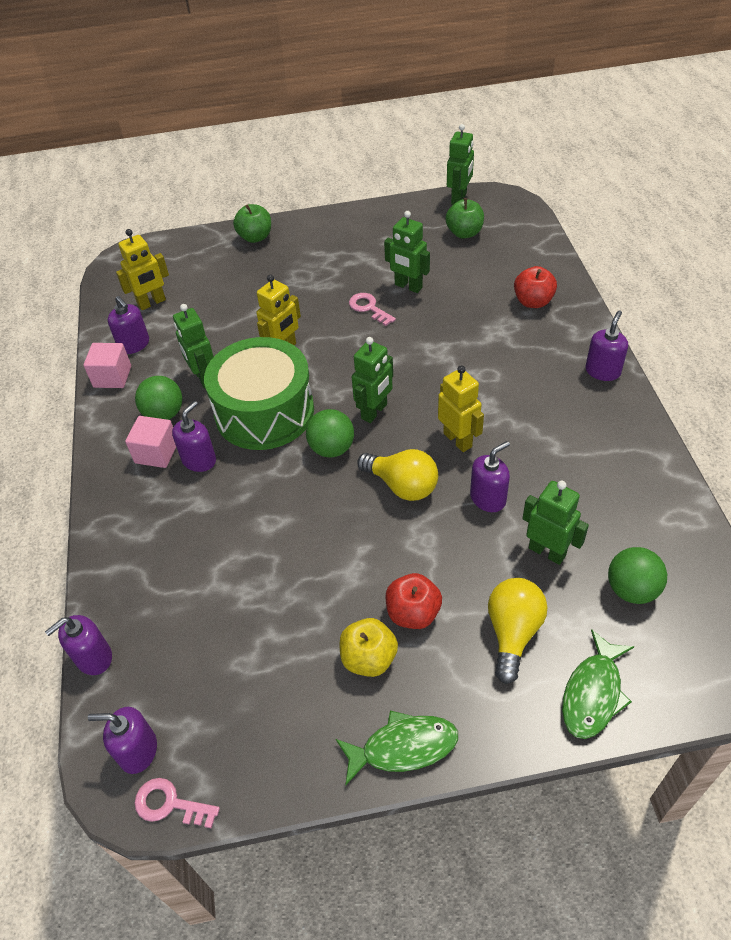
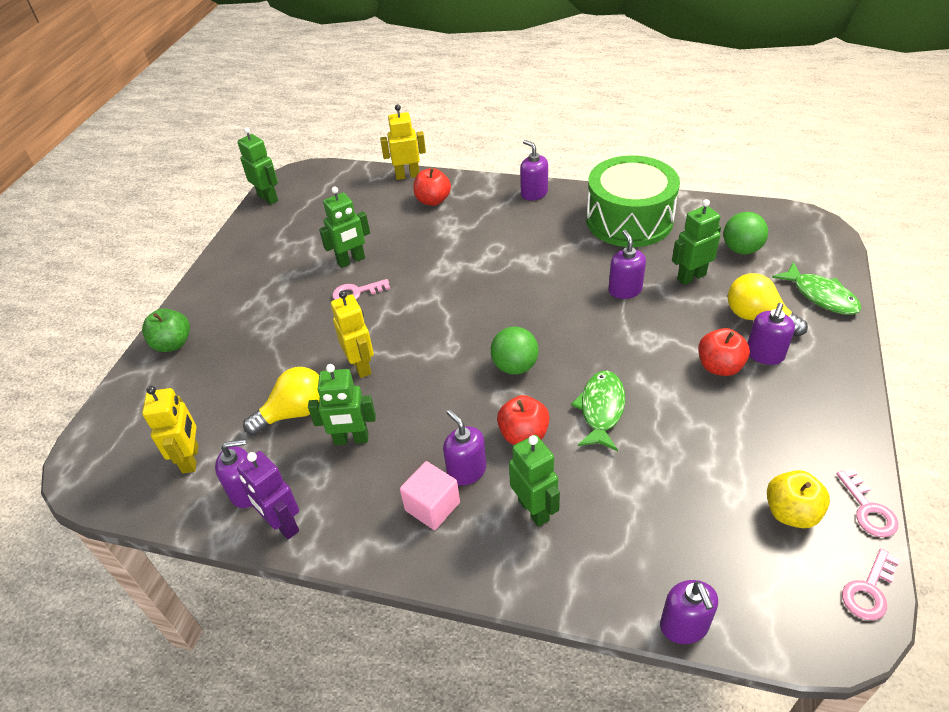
camera: 65 degrees left, 5 degrees down
(112, 377) = (283, 525): pink cube -> purple robot
(138, 751) = (806, 606): purple soap dispenser -> purple soap dispenser (764, 354)
(164, 414) = (379, 486): green ball -> none
(253, 483) = (523, 435): none -> red apple
(264, 411) = (435, 402): green drum -> green drum (629, 220)
(269, 791) = (868, 509): none -> pink key
(369, 658) = (754, 406): yellow apple -> yellow apple (791, 512)
(374, 412) = (489, 326): green robot -> green robot (534, 510)
(402, 485) = (584, 334): yellow light bulb -> yellow light bulb (294, 413)
(403, 747) = (843, 410): green fish -> green fish (601, 409)
(458, 440) = (554, 287): yellow robot -> yellow robot (407, 175)
(464, 233) = (316, 209): green apple -> none

